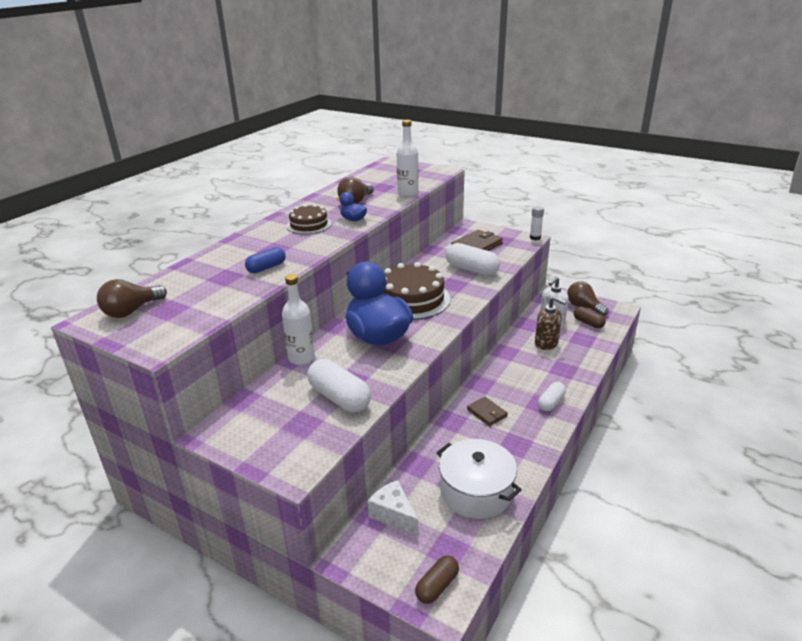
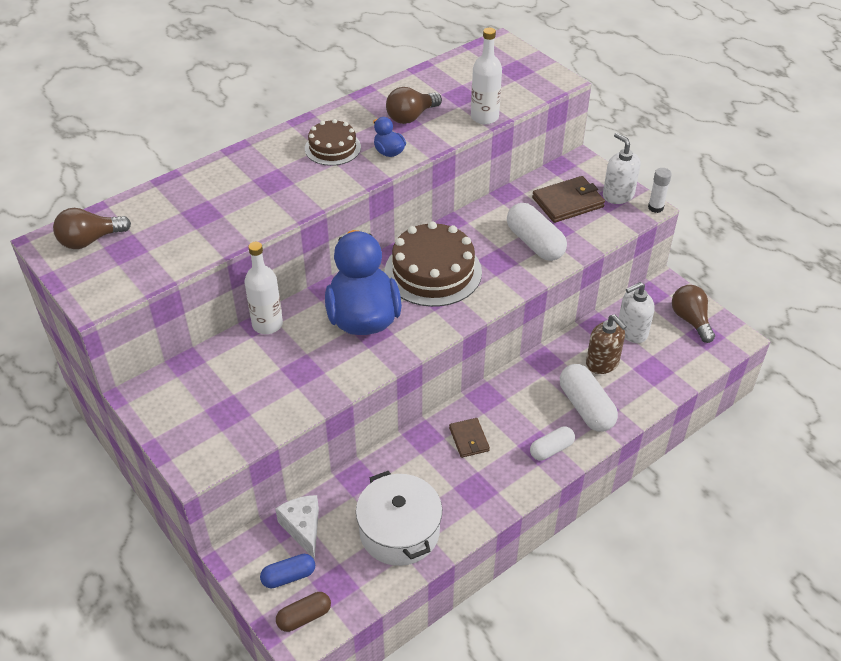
camera: 20 degrees right, 15 degrees up
(266, 268) = (250, 211): blue capsule -> blue capsule (288, 576)
(339, 398) = (279, 391): white capsule -> white capsule (586, 407)
(506, 236) = (618, 195): none -> white soap dispenser
(588, 323) = (678, 347): brown capsule -> none

